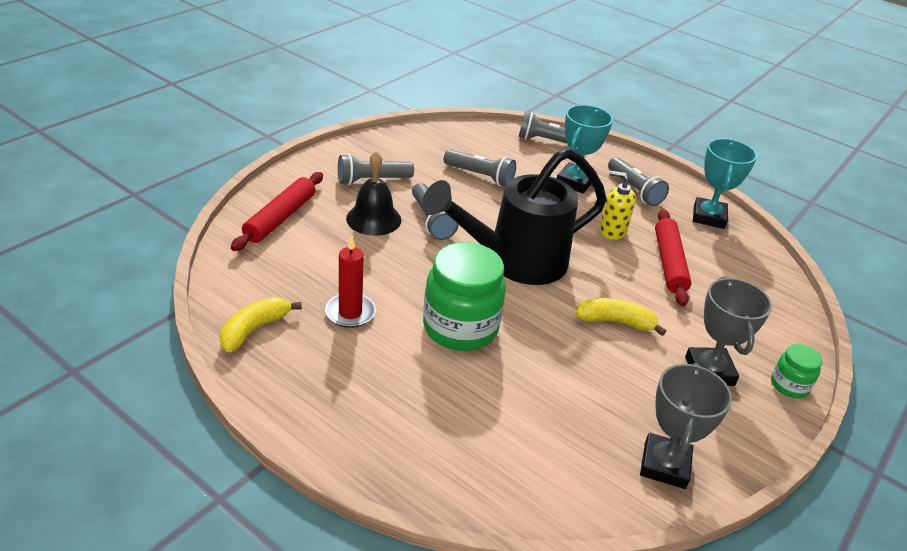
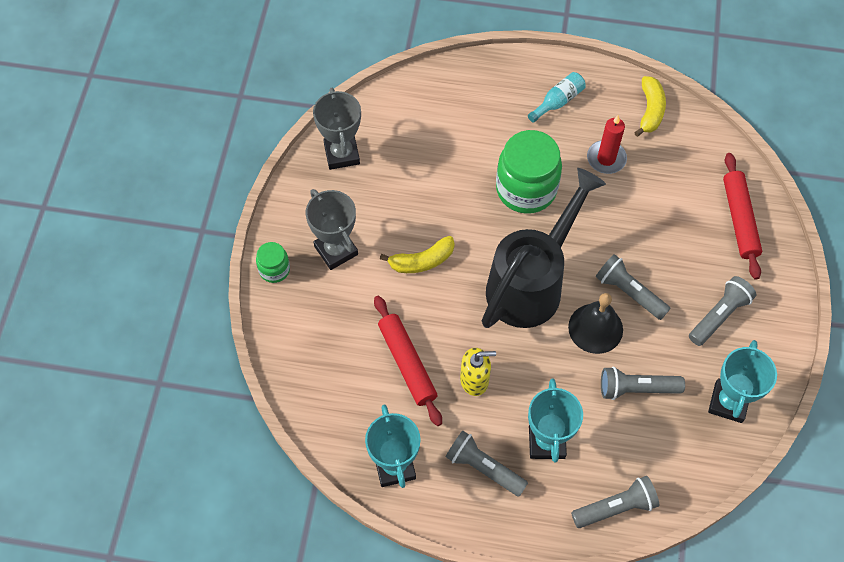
camera: 155 degrees right, 25 degrees up
(347, 389) = (558, 101): none -> turquoise bottle
(373, 219) = (673, 264): black bell -> black bell (595, 328)
(418, 145) = (728, 402): none -> turquoise trophy

